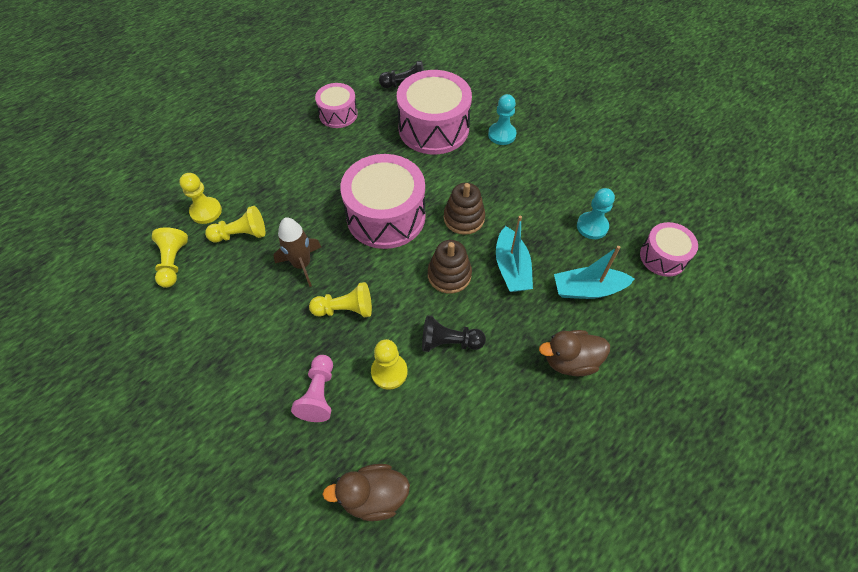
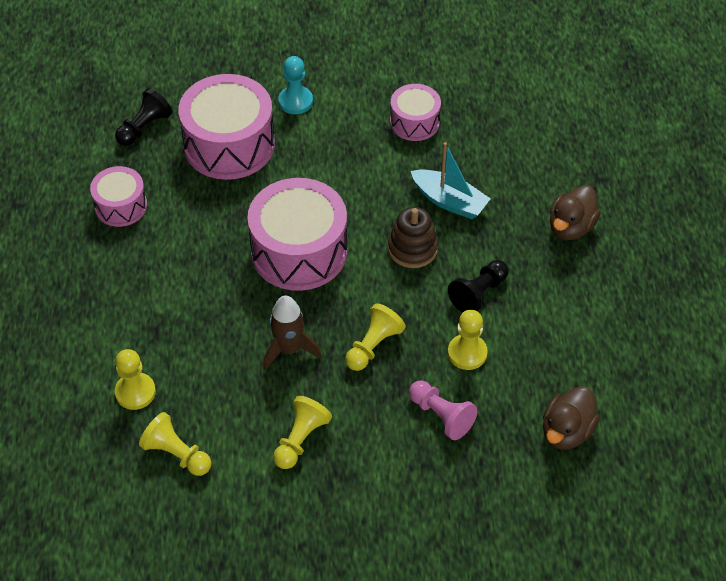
camera: 50 degrees left, 5 degrees down
(241, 234) = (199, 378): yellow pawn -> yellow pawn (300, 439)
(464, 218) = (362, 197): brown stacking toy -> none
(587, 289) = (520, 168): turquoise boat -> none
(592, 226) = (464, 118): turquoise pawn -> none
(663, 257) = (538, 97): pink drum -> pink drum (414, 122)

